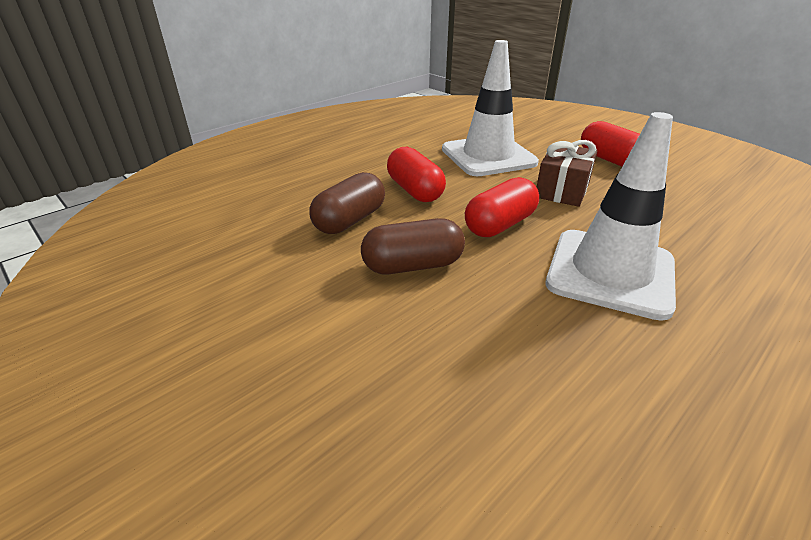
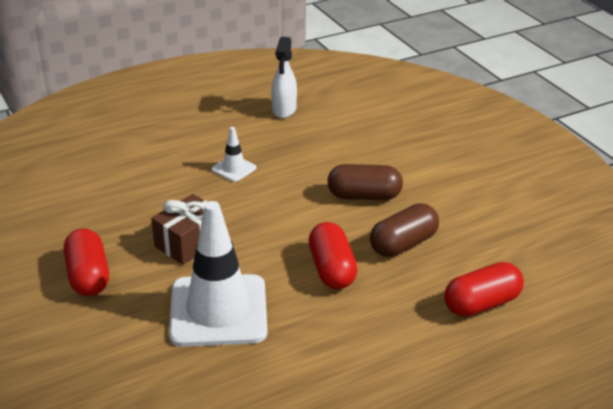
camera: 165 degrees left, 0 degrees up
(500, 225) = (278, 217): red capsule -> red capsule (481, 303)
(610, 272) = (234, 169): white traffic cone -> white traffic cone, size x0.44
(669, 429) = (284, 110): none -> white spray bottle

